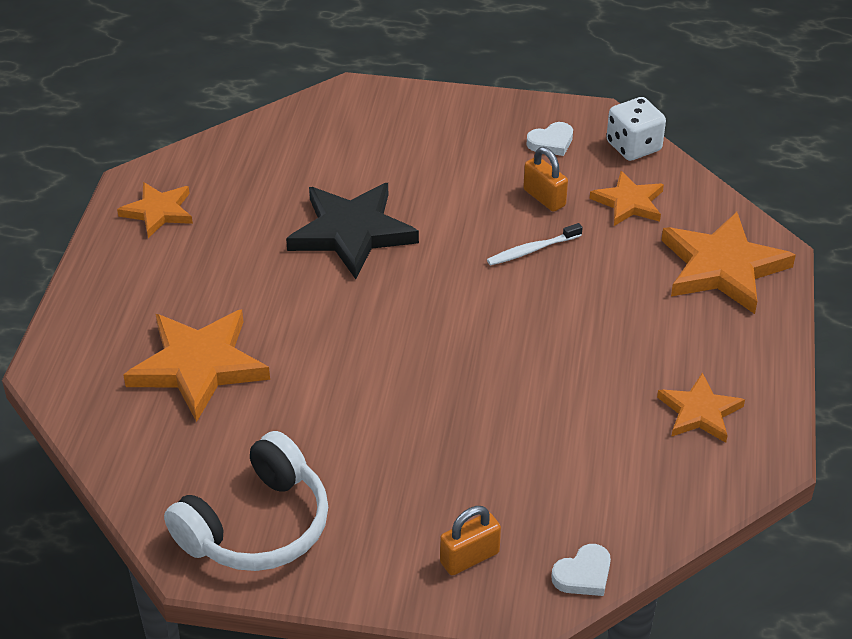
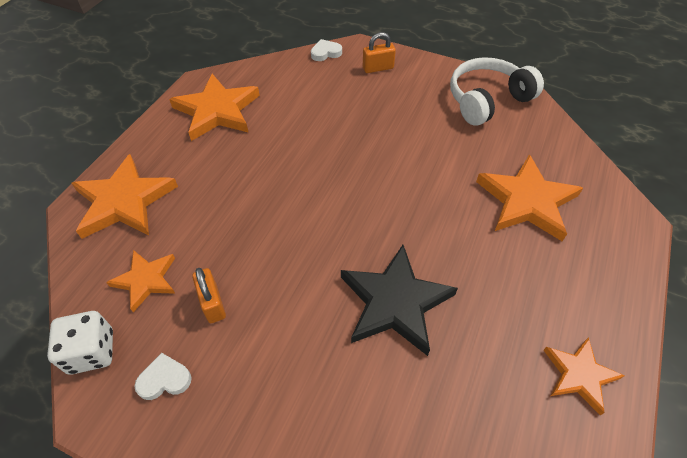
camera: 165 degrees left, 10 degrees up
(532, 250) = (252, 248): white toothbrush -> none
(699, 412) = (217, 111): orange star -> orange star, size x1.69

